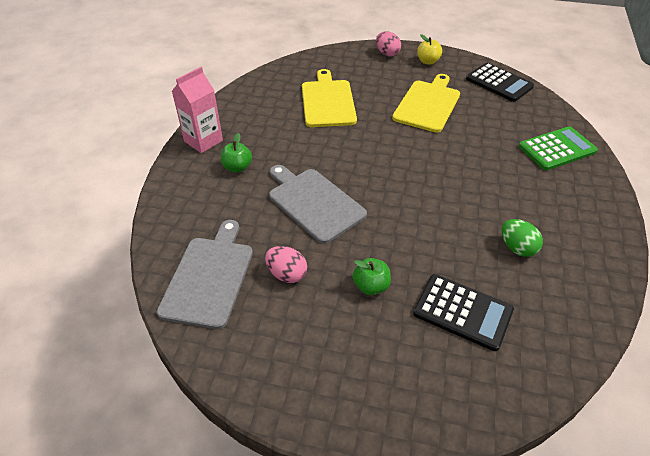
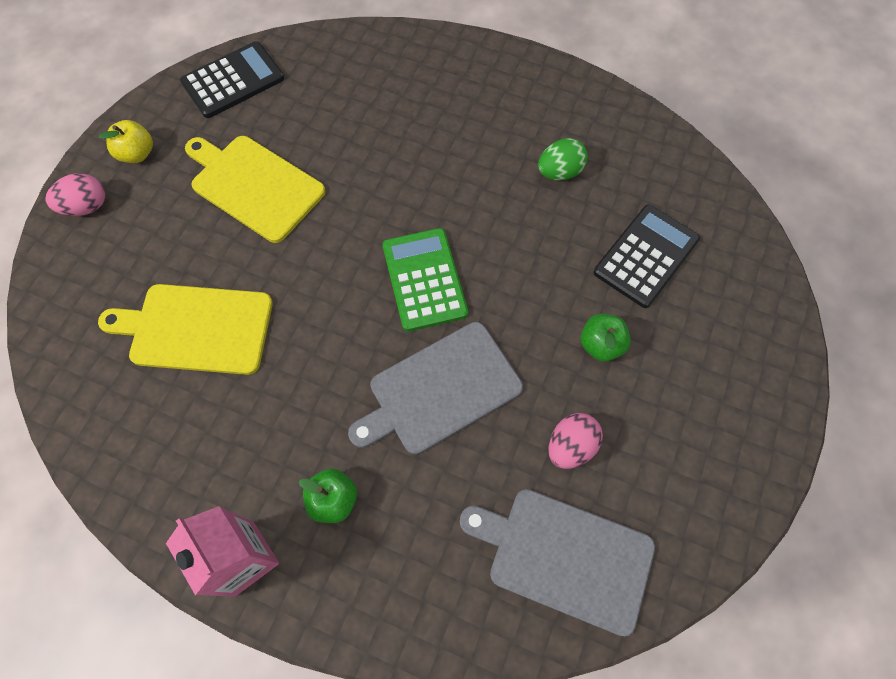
camera: 80 degrees left, 20 degrees up
(557, 149) = (398, 69): green calculator -> green calculator (424, 279)

